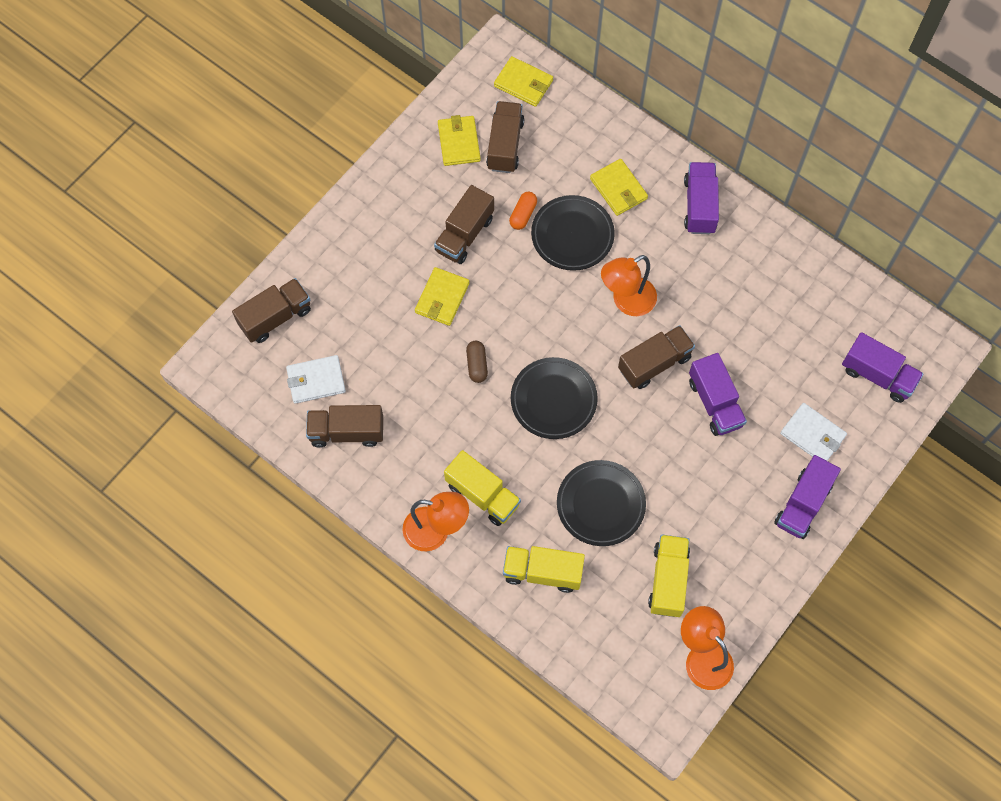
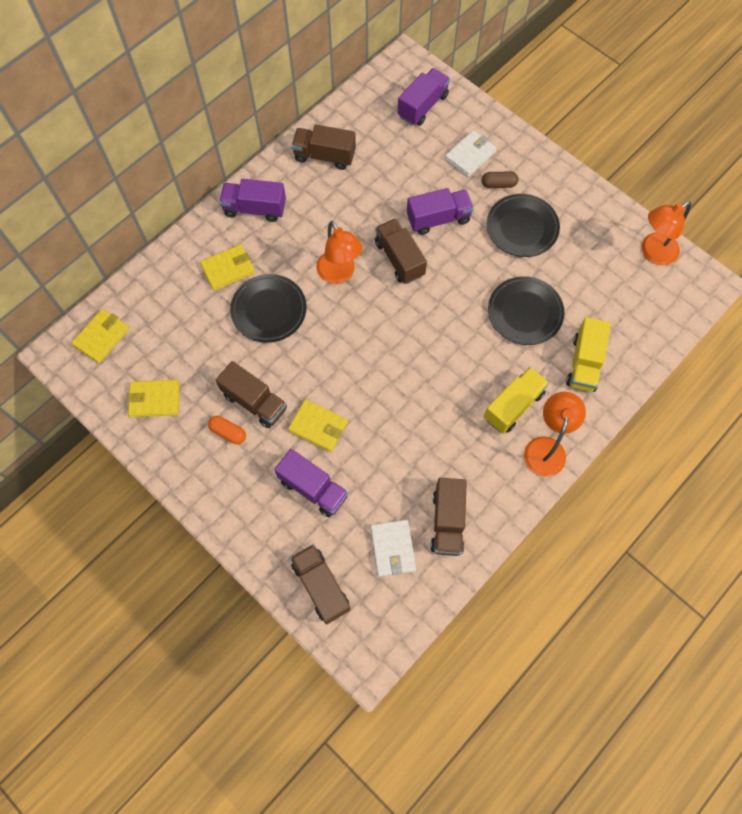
camera: 85 degrees left, 0 degrees up
(477, 365) = (388, 401): brown capsule -> brown capsule (498, 184)
(505, 145) = (165, 359): brown truck -> brown truck (324, 156)
(523, 214) = (241, 349): orange capsule -> orange capsule (228, 432)
(553, 400) = (427, 340): black plate -> black plate (522, 228)
(668, 580) = (590, 270): yellow truck -> none
(803, 504) = (527, 169): purple truck -> purple truck (313, 488)

